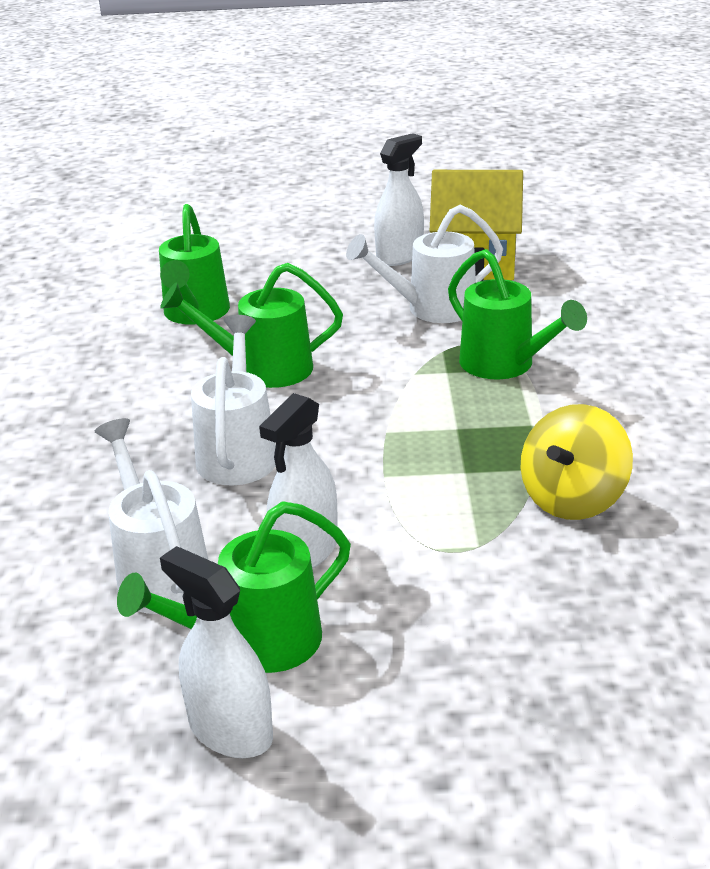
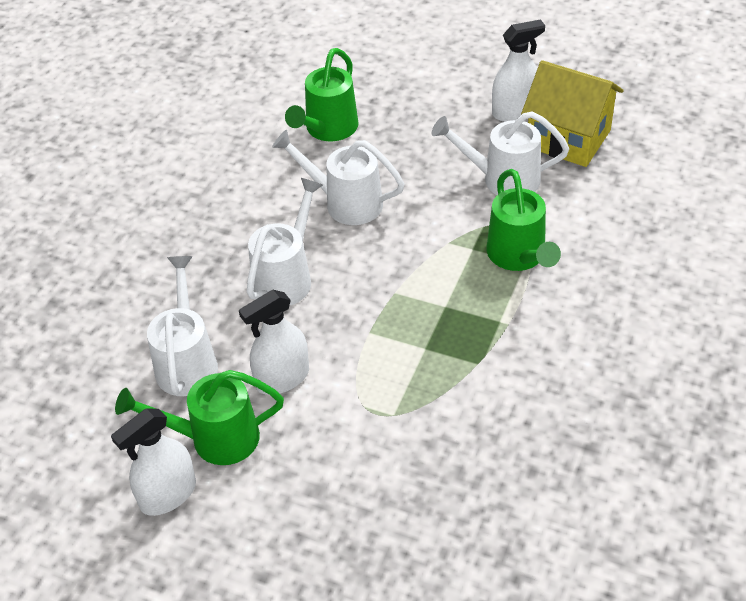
camera: 25 degrees right, 15 degrees up
(230, 730) = (168, 494): white spray bottle -> white spray bottle turned 105 degrees counterclockwise
(263, 369) = (345, 203): green watering can -> white watering can
(573, 499) = (482, 399): yellow spinning top -> none

